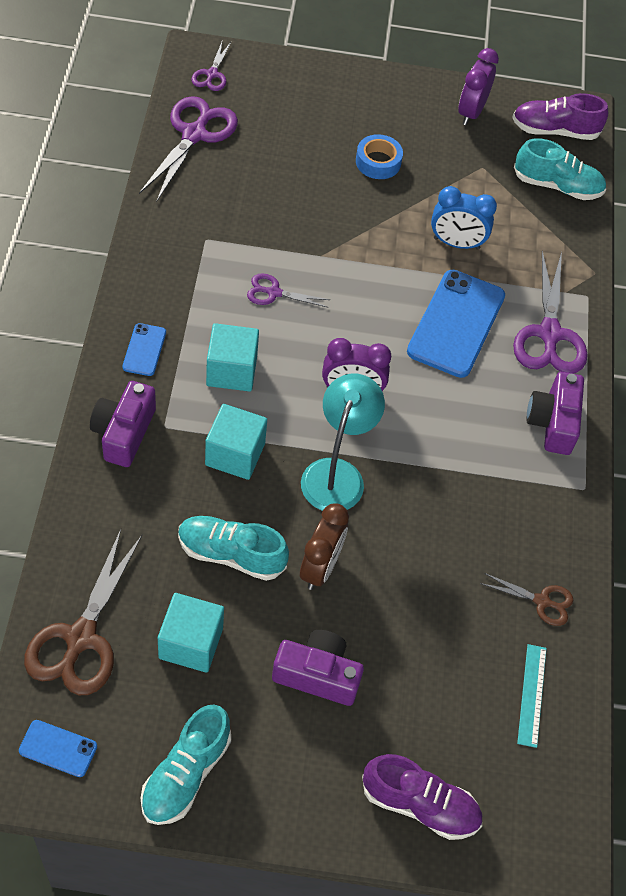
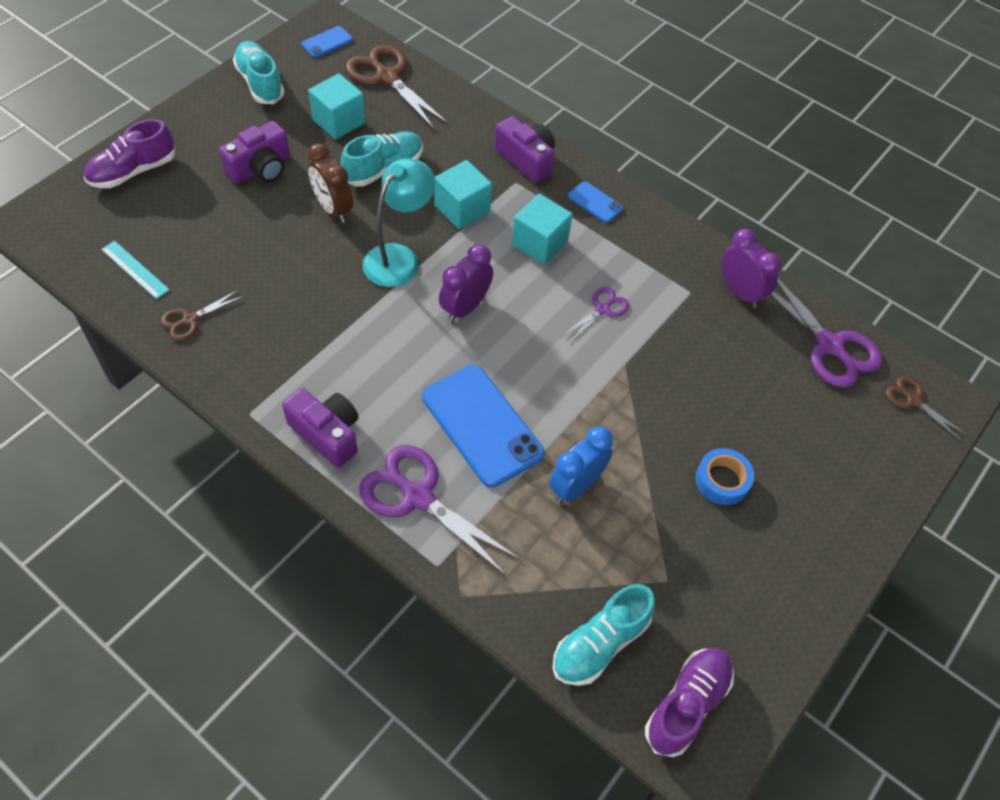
camera: 125 degrees right, 0 degrees up
(212, 74) = (913, 400): purple scissors -> brown scissors
(337, 473) = (399, 258): turquoise lamp -> turquoise lamp turned 105 degrees counterclockwise
(471, 112) = (758, 624): purple clock -> purple clock (740, 292)

